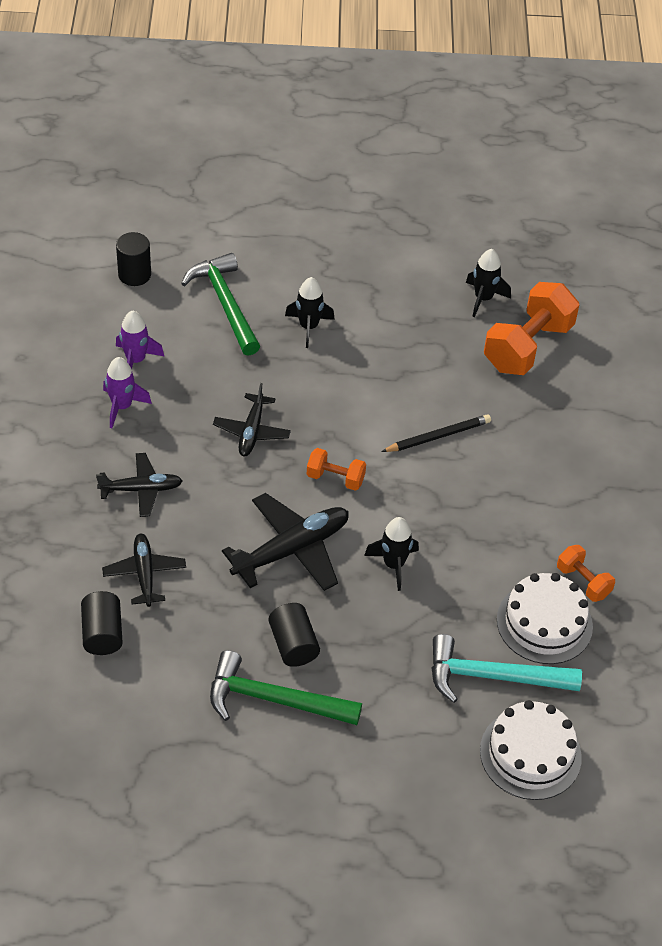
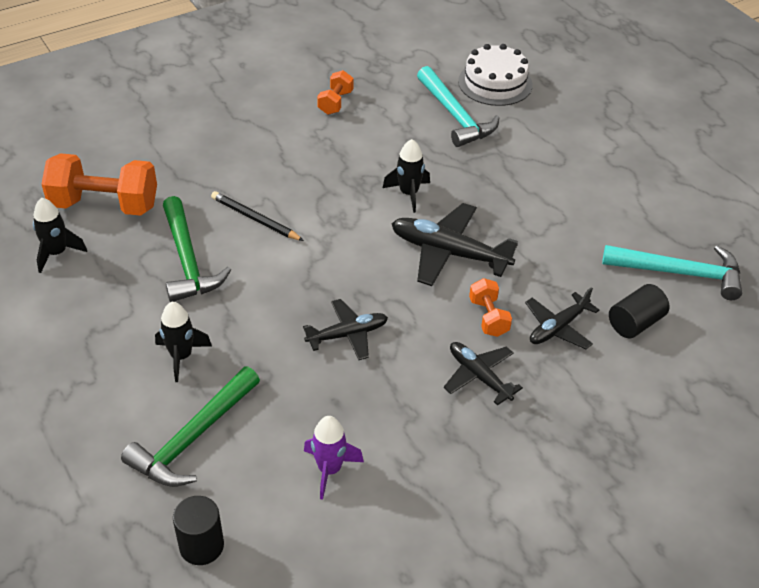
camera: 120 degrees left, 5 degrees down
(122, 406) = (398, 446): purple rocket -> none
(127, 714) = (680, 273): none -> turquoise hammer
(274, 700) = (583, 205): green hammer -> green hammer (188, 260)
(293, 645) = (530, 215): black cylinder -> none
(335, 478) = (353, 259): orange dumbbell -> orange dumbbell (488, 317)
(544, 623) = (388, 108): white cake -> none

